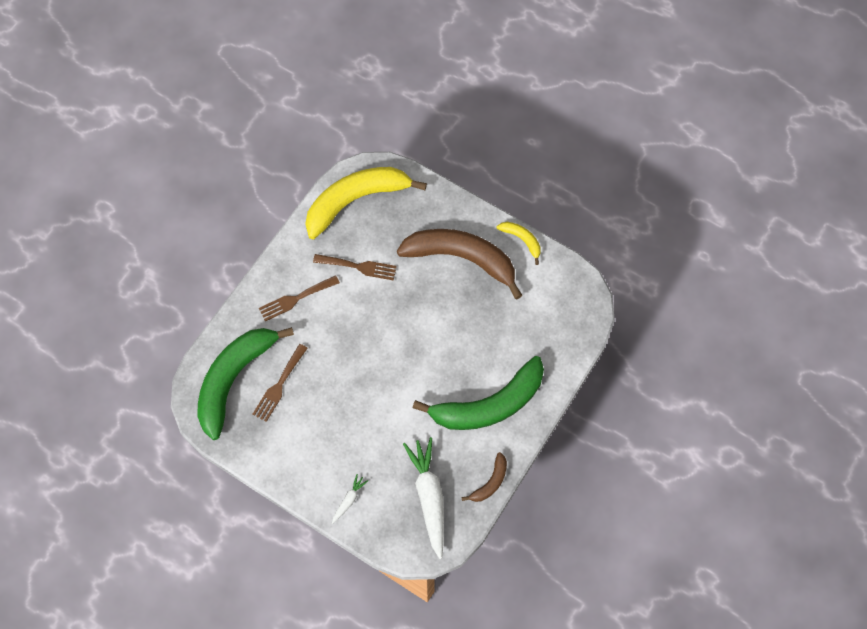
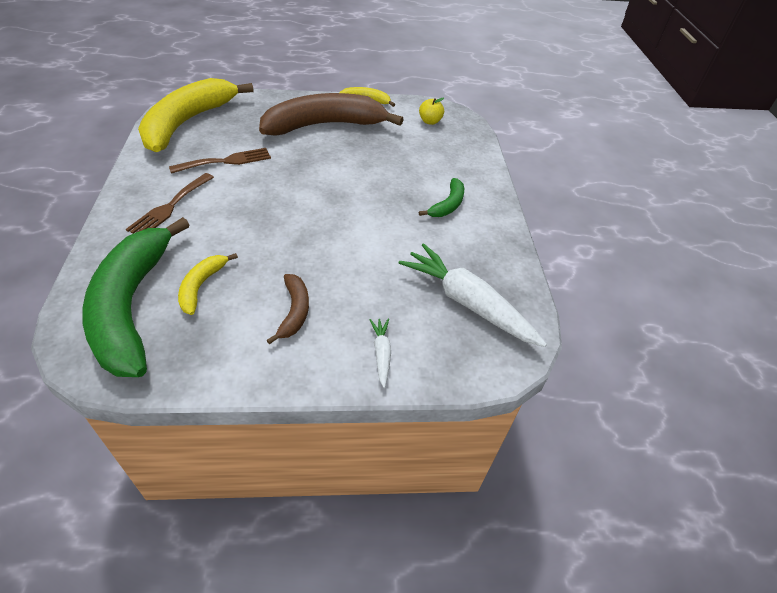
camera: 40 degrees left, 20 degrees down
(279, 386) = (201, 286): brown fork -> yellow banana
(489, 405) = (448, 205): green banana -> green banana, size x0.44
(490, 482) = (512, 260): brown banana -> brown banana (294, 311)
(557, 299) = (430, 121): none -> yellow apple

